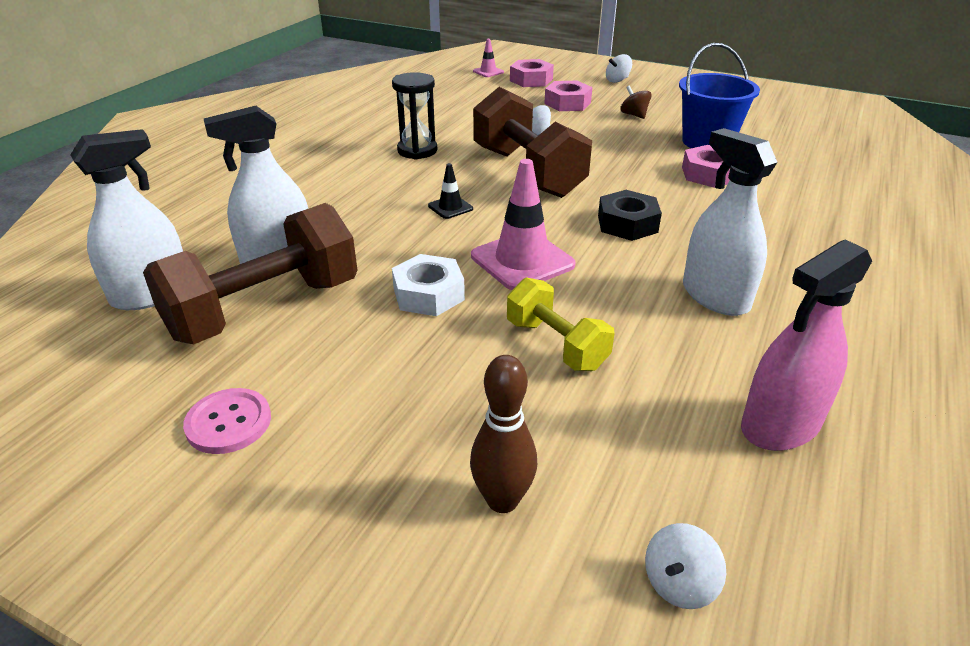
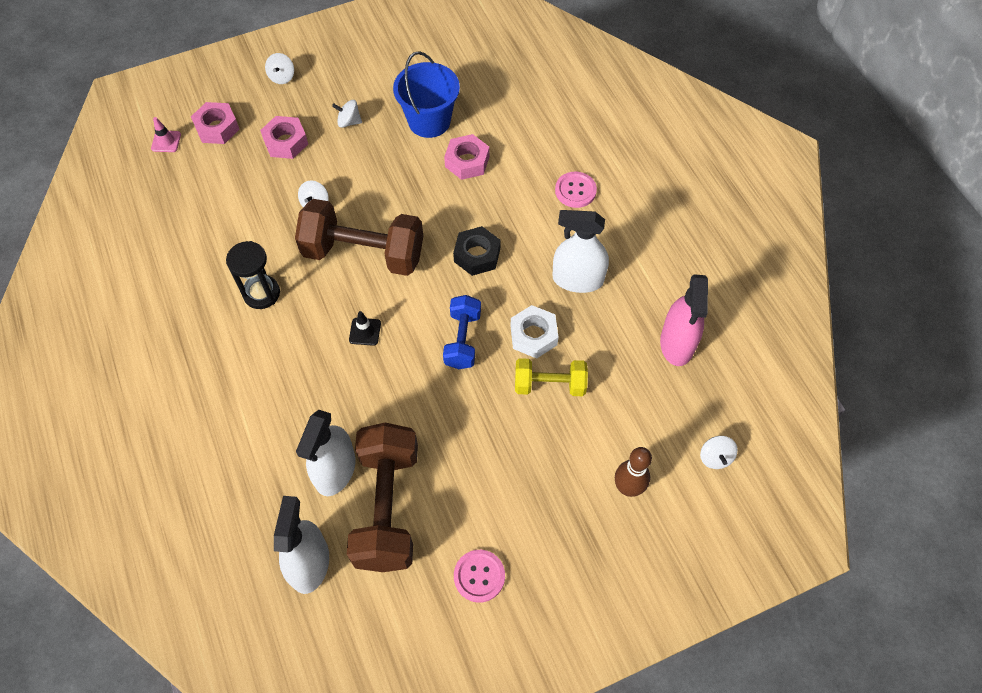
camera: 50 degrees left, 25 degrees up
(428, 294) = (451, 412): white nut -> white nut (533, 335)
(522, 260) = (462, 340): pink traffic cone -> blue dumbbell
(634, 115) = (349, 122): brown spinning top -> white spinning top
(807, 242) = (575, 190): none -> pink button

